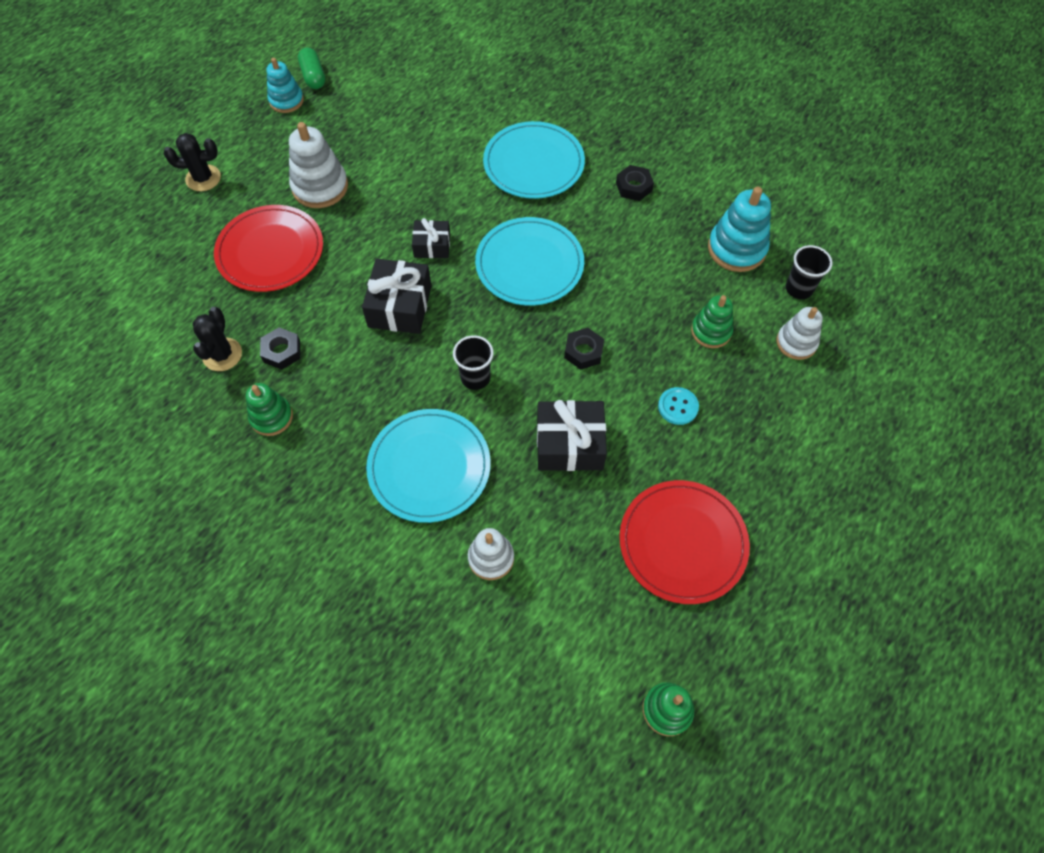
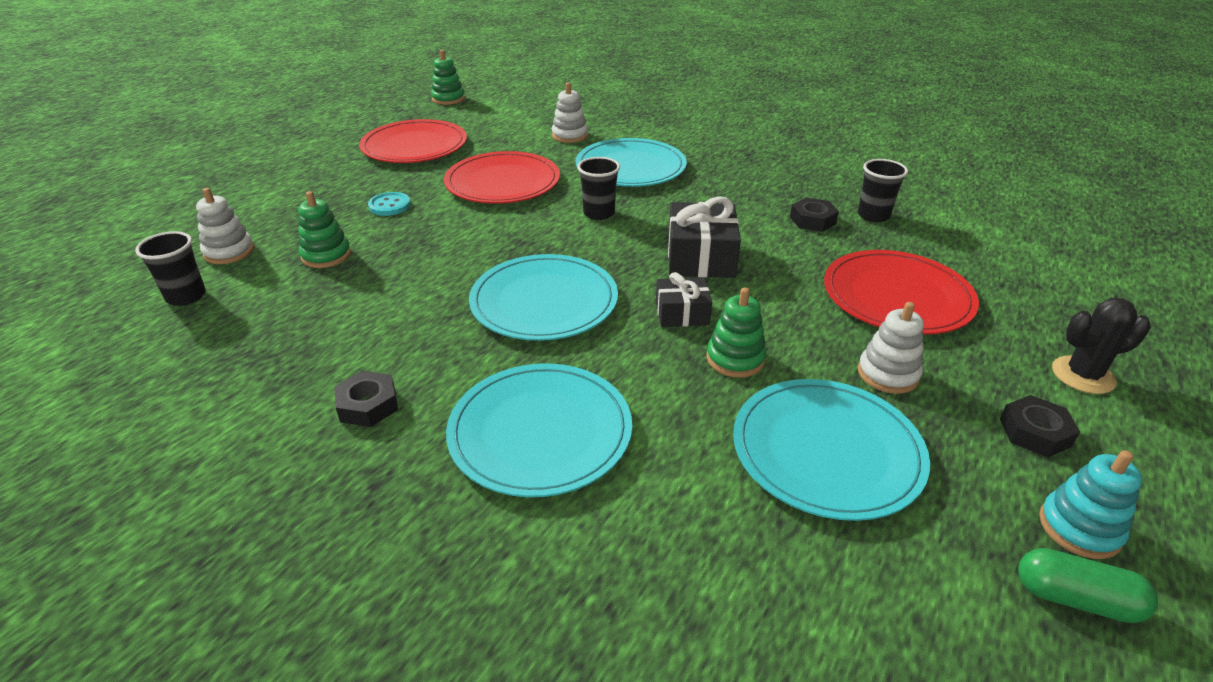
camera: 175 degrees right, 25 degrees down
(222, 355) = (873, 215): black cactus -> black cup
(271, 417) = (790, 184): green stacking toy -> green stacking toy (735, 359)
(313, 76) = (1076, 598): green capsule -> green capsule turned 45 degrees counterclockwise
(320, 187) = (888, 374): white stacking toy -> white stacking toy, size x0.65
(382, 143) = (826, 451): none -> turquoise plate
(569, 444) = (502, 182): black gift -> red plate
(583, 352) = (481, 234): black nut -> black nut (1035, 432)
(736, 249) = (243, 333): turquoise stacking toy -> none

